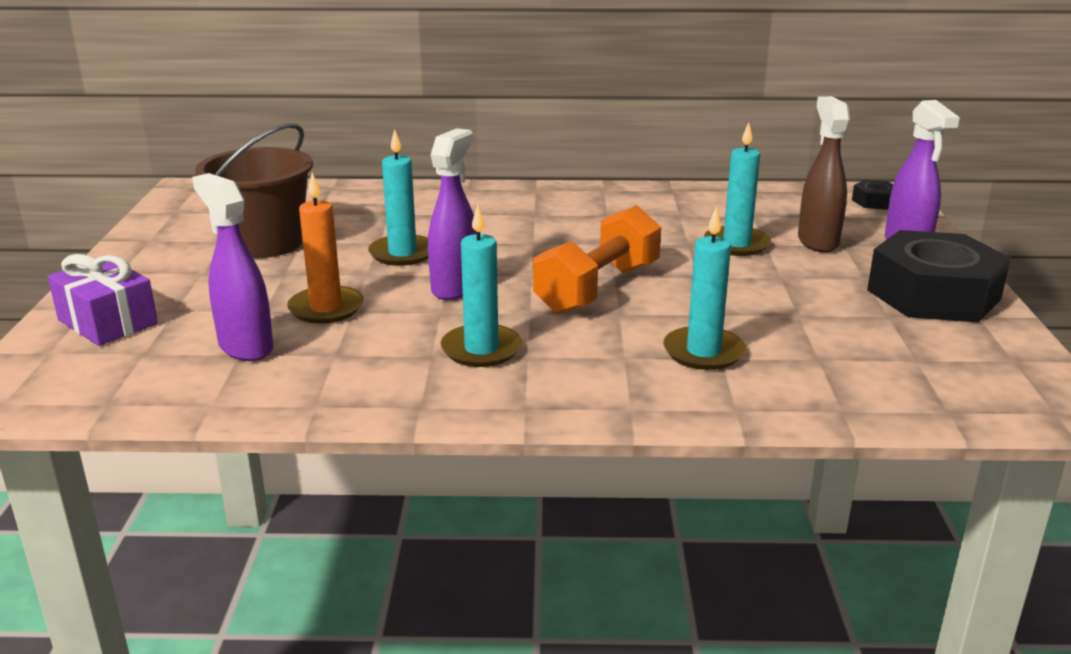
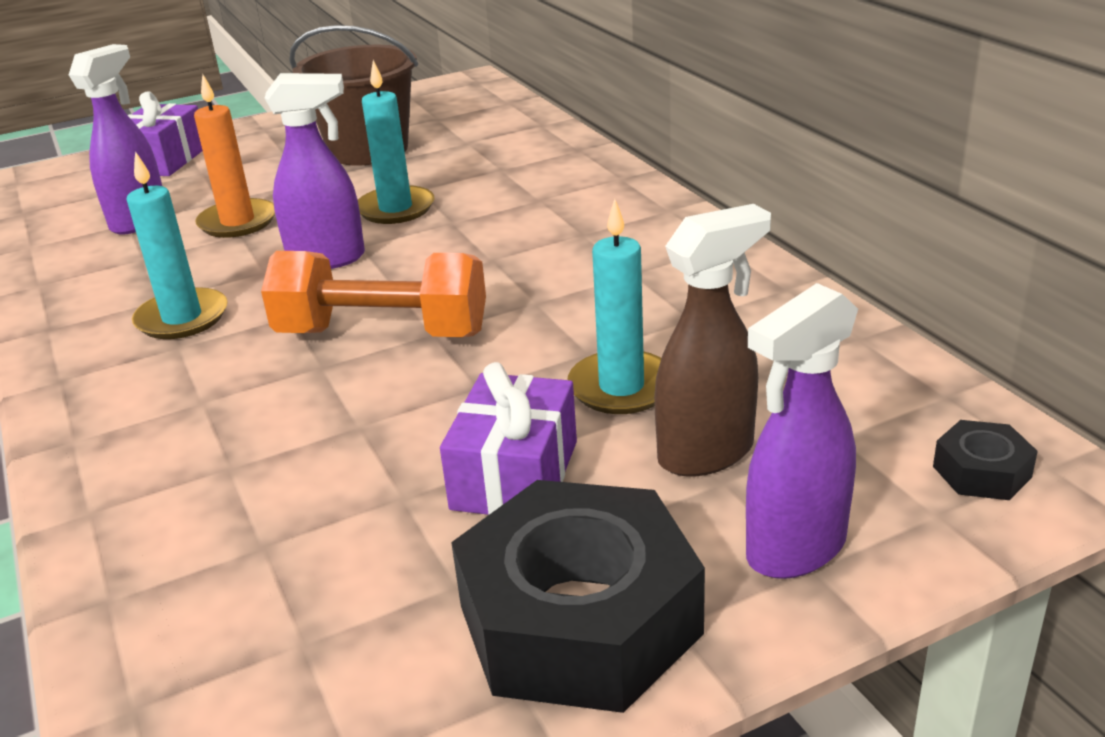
camera: 65 degrees right, 5 degrees up
(703, 352) = (238, 450): turquoise candle -> none
(801, 284) = (514, 475): none -> purple gift

